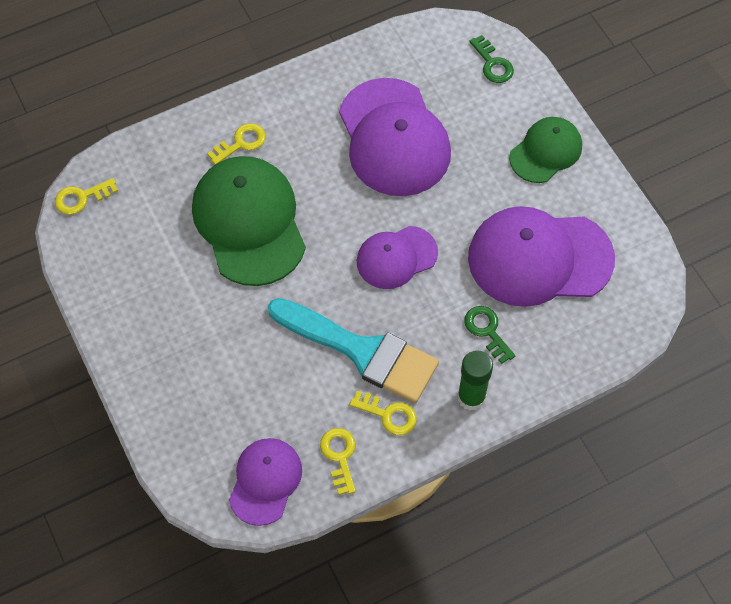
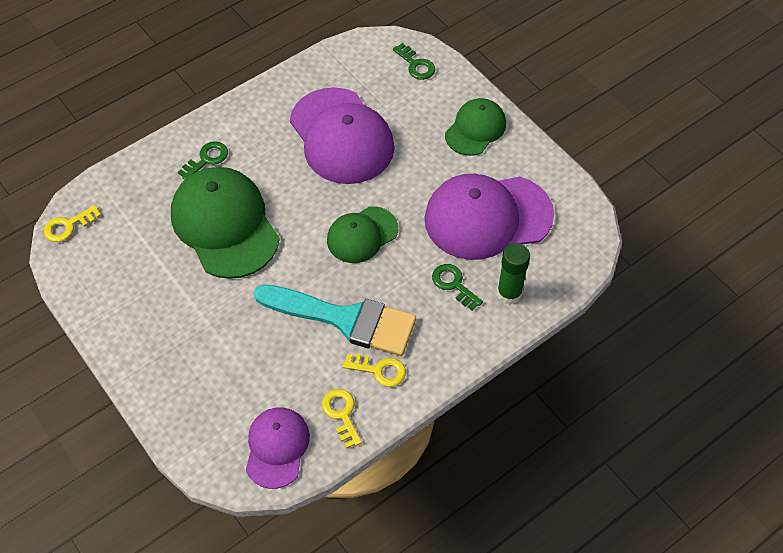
camera: 10 degrees left, 5 degrees down
(241, 143) = (207, 159): yellow key -> green key
(396, 257) = (362, 235): purple cap -> green cap
(471, 397) = (450, 343): green glue stick -> green glue stick (509, 293)

